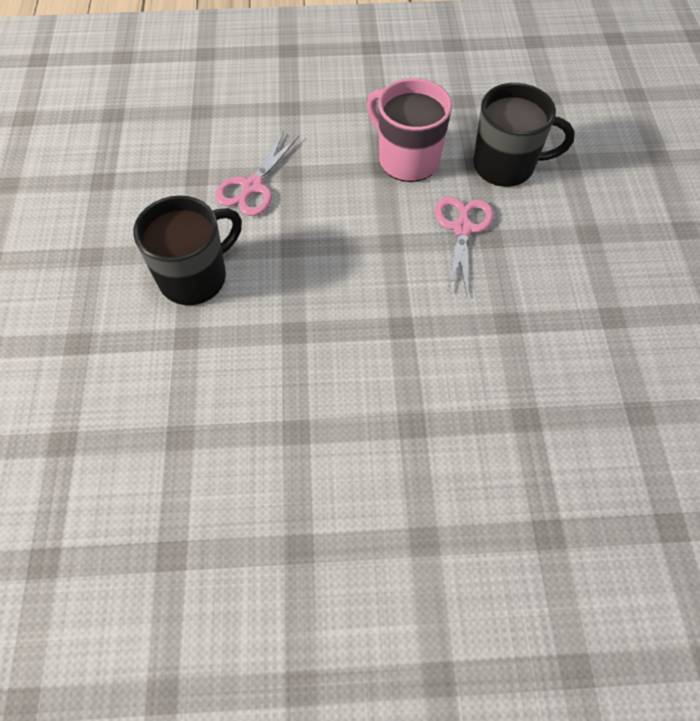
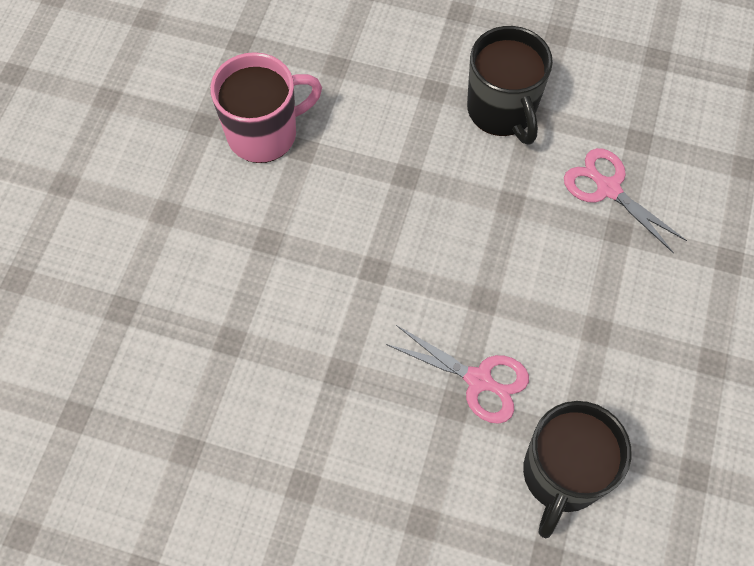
camera: 110 degrees right, 5 degrees up
(407, 159) = (605, 361): pink mug -> pink mug (264, 133)

